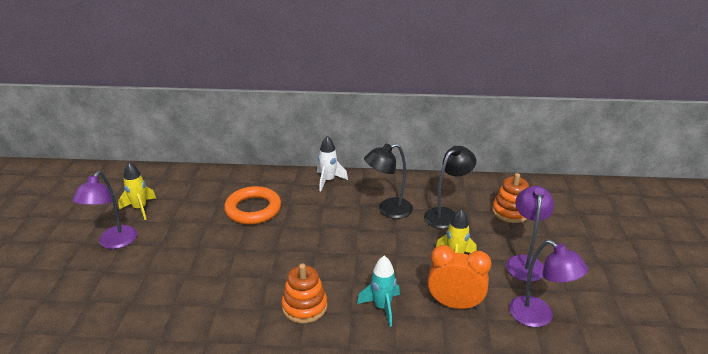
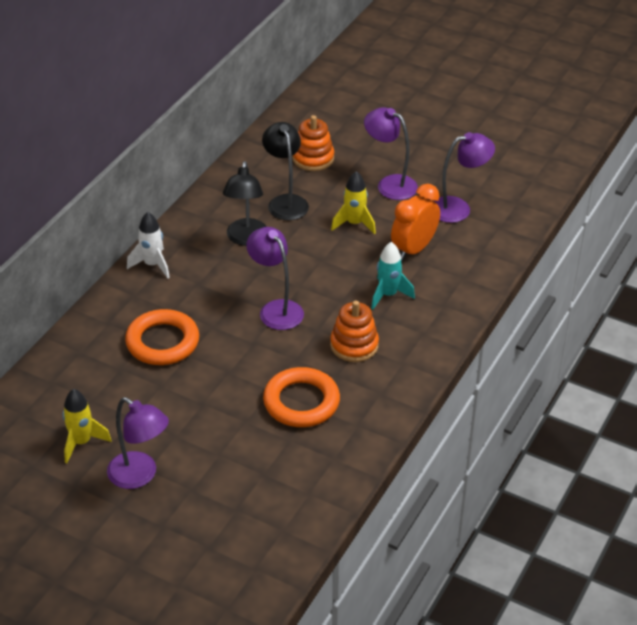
camera: 65 degrees left, 10 degrees up
(220, 297) = (301, 402): none -> orange ring
(320, 249) = (276, 309): none -> purple lamp

